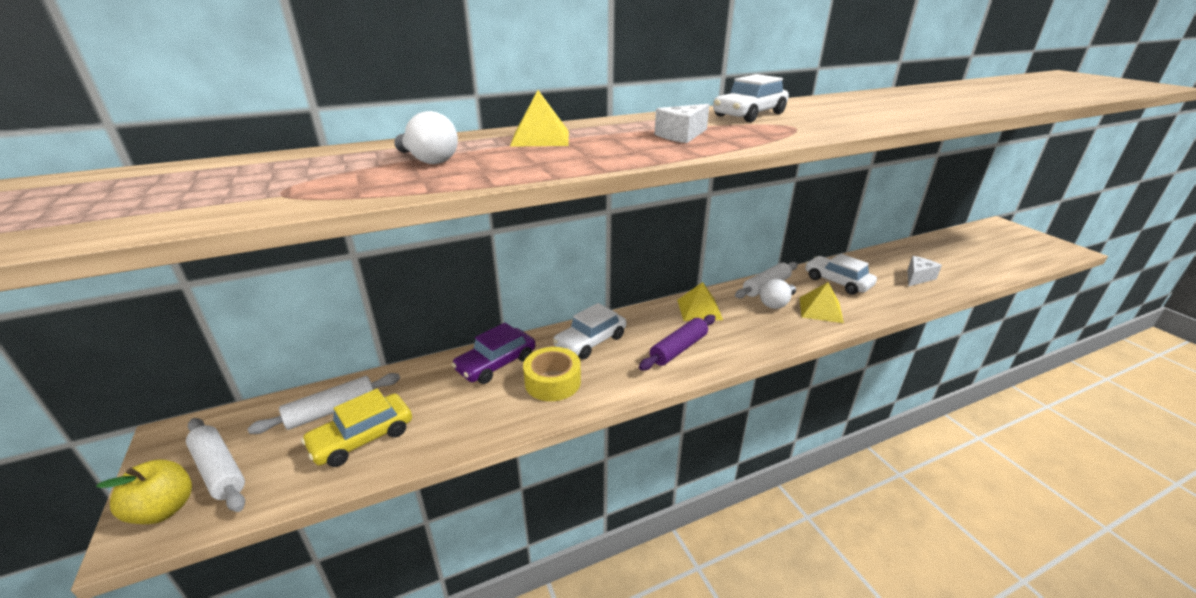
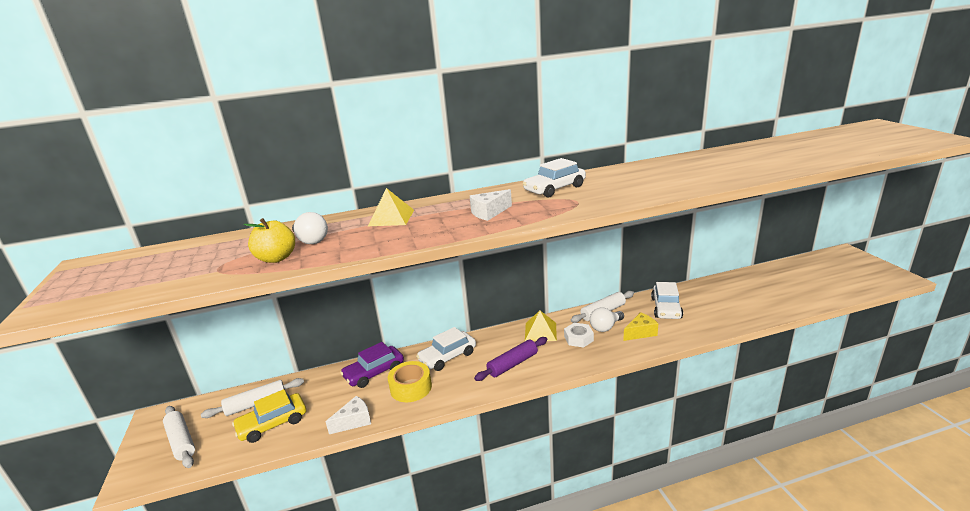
camera: 10 degrees right, 5 degrees down
(164, 509) = (146, 464): yellow apple -> yellow apple (276, 258)
(749, 317) = (578, 338): none -> white nut
(820, 309) = (640, 333): yellow pyramid -> yellow cheese
(837, 282) = (666, 308): white car -> white car turned 135 degrees counterclockwise
(917, 277) = (739, 305): white cheese -> white cheese (354, 421)

